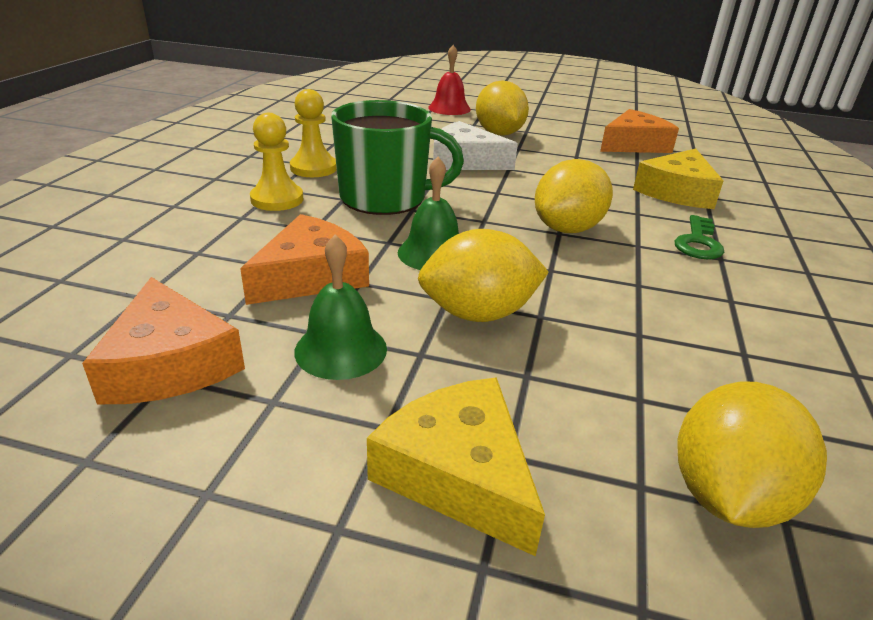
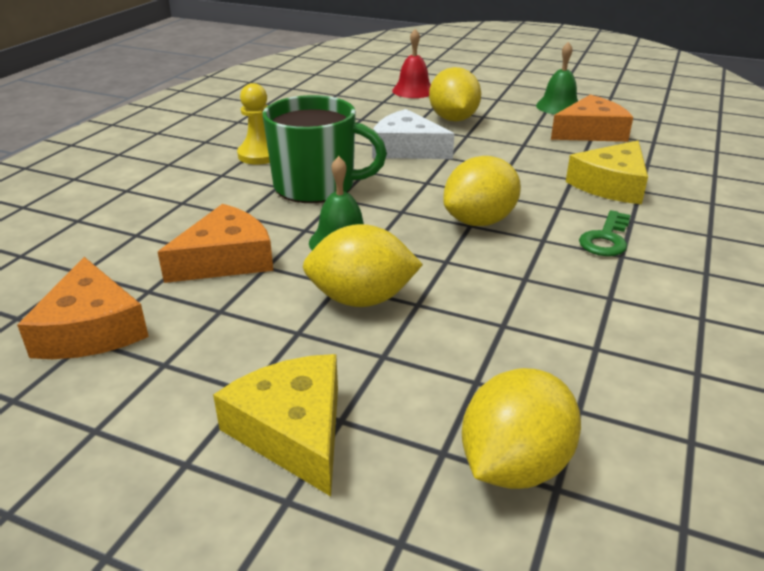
camera: 10 degrees right, 0 degrees up
(277, 199) = (217, 186): yellow pawn -> none
(341, 349) = (231, 325): green bell -> green bell (559, 106)

